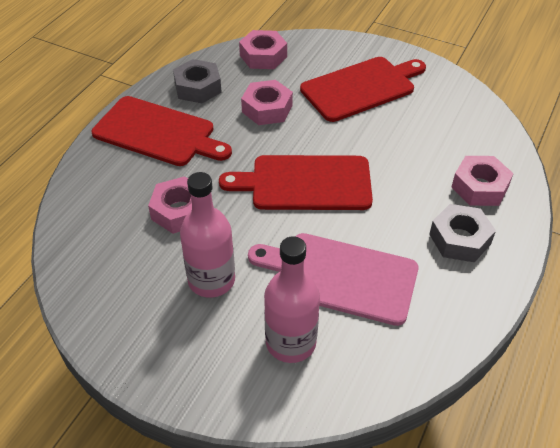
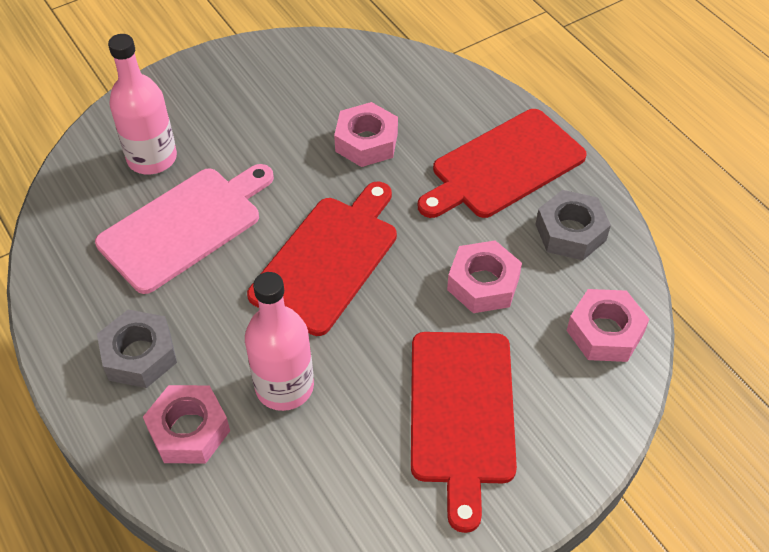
camera: 120 degrees right, 5 degrees up
(211, 280) = (262, 133): pink bottle -> pink bottle (284, 386)

